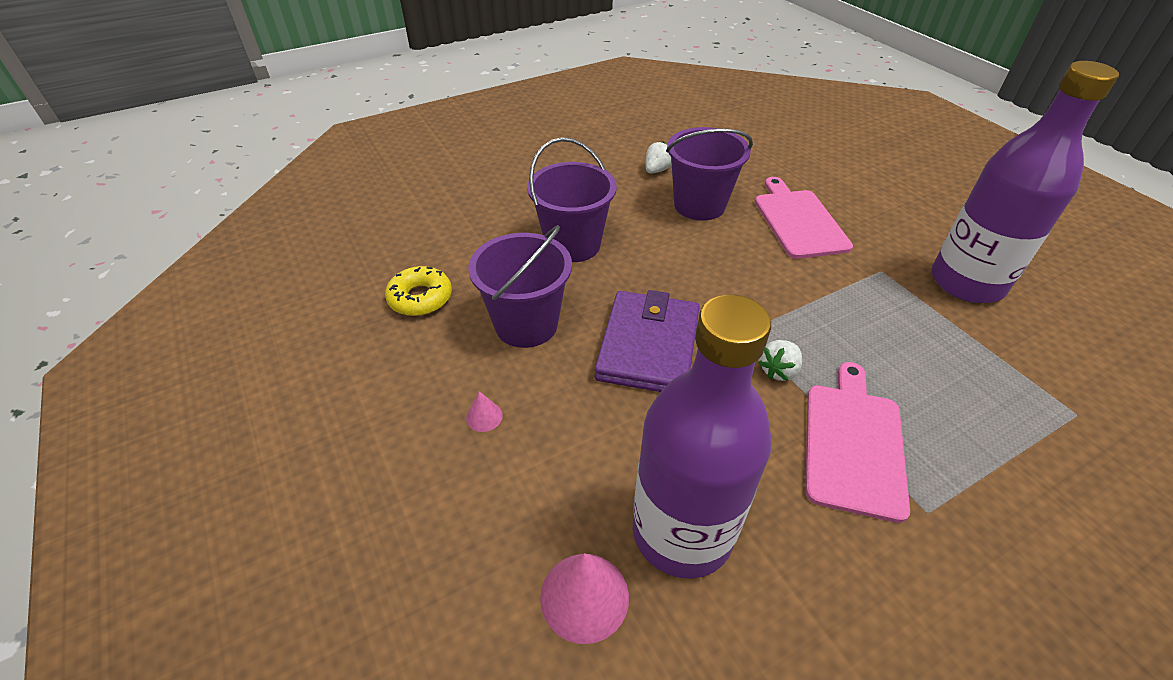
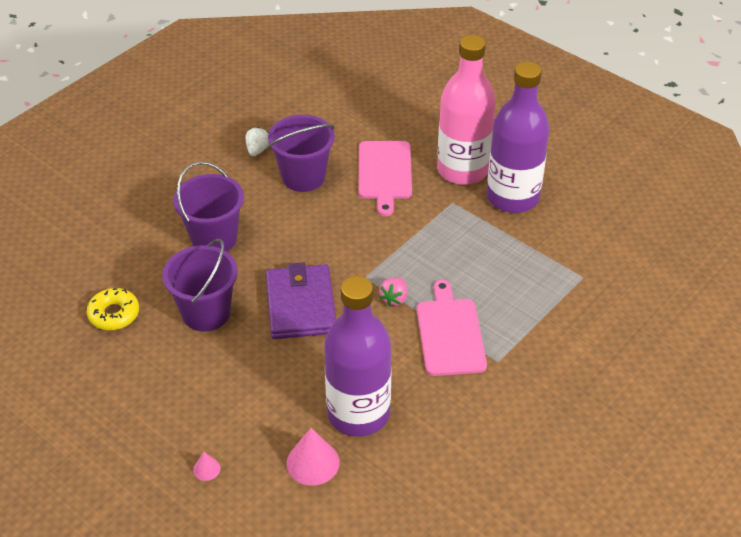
camera: 20 degrees left, 0 degrees up
(484, 416) = (206, 384): pink cone -> pink cone (206, 469)
(778, 370) = (394, 298): white strawberry -> pink strawberry
(798, 221) = (385, 173): pink cutting board -> pink cutting board turned 150 degrees counterclockwise
(899, 238) = (462, 170): none -> pink bottle

